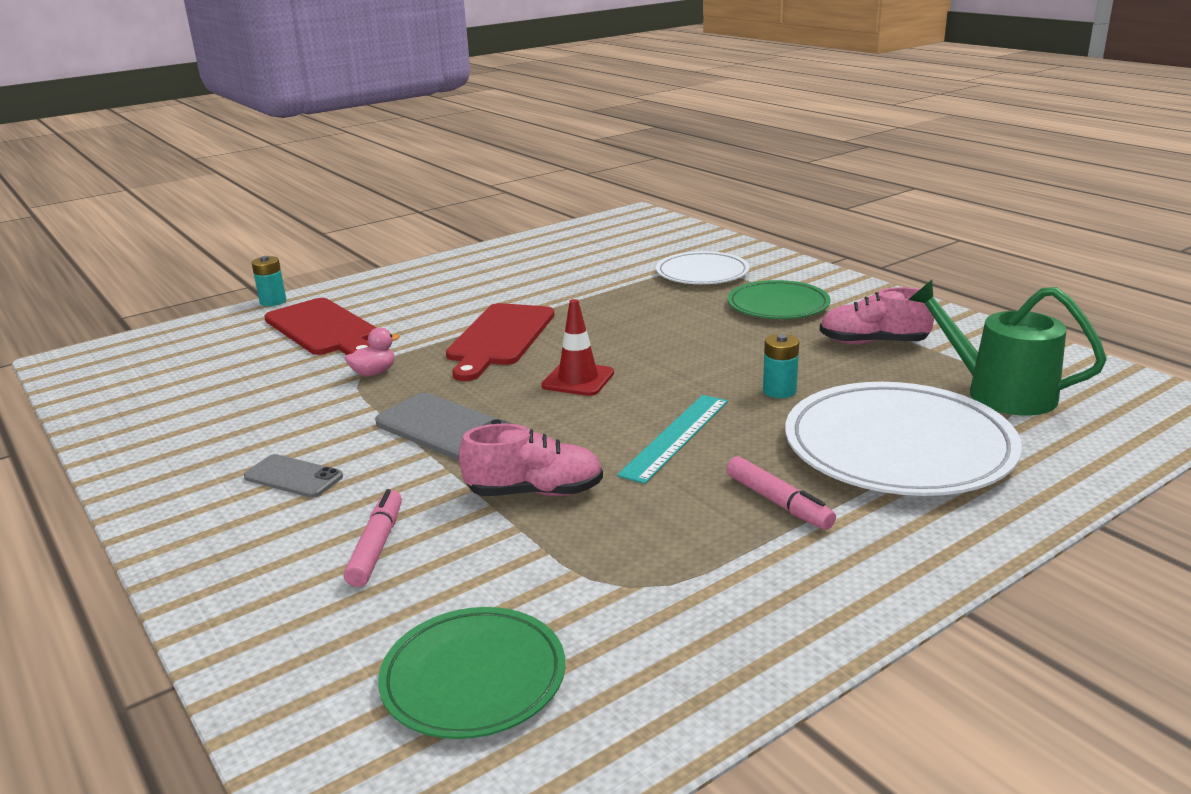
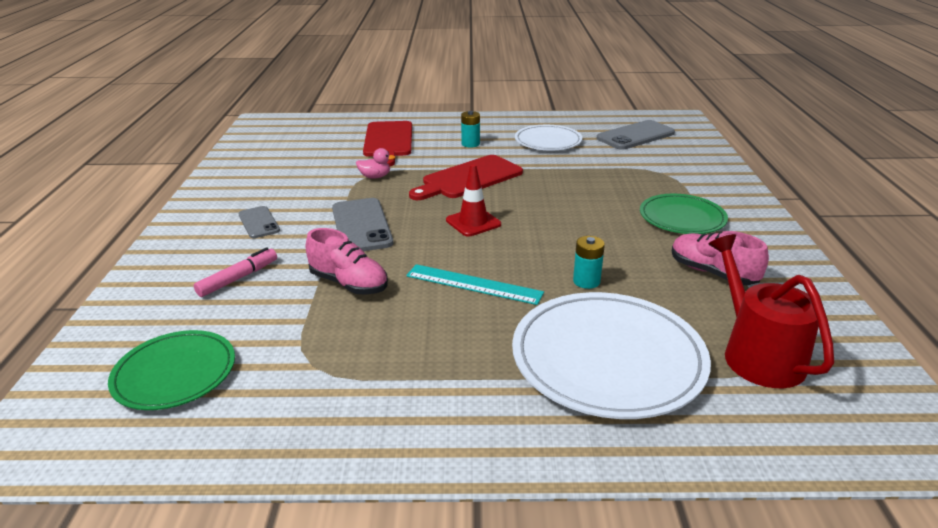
camera: 35 degrees right, 5 degrees up
(273, 301) = (388, 116): turquoise battery -> turquoise battery (470, 144)
(618, 243) = (635, 136): none -> grey phone
(676, 437) = (473, 284): turquoise ruler -> turquoise ruler turned 45 degrees clockwise
(702, 273) = (662, 176): white plate -> white plate (548, 141)
(778, 502) = (468, 357): pink marker -> none
(1000, 393) = (757, 354): green watering can -> red watering can

